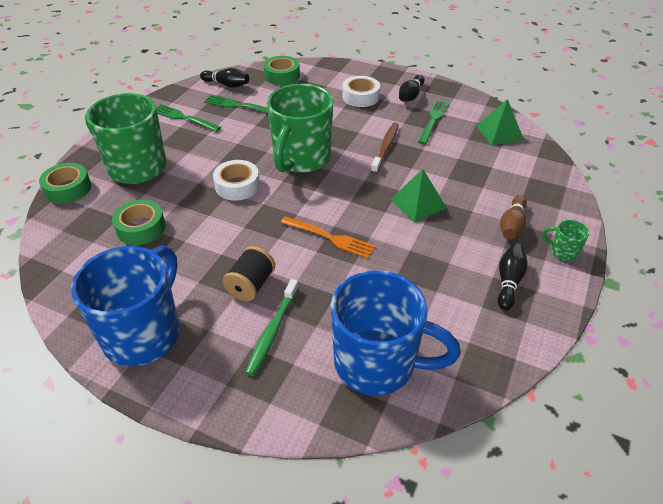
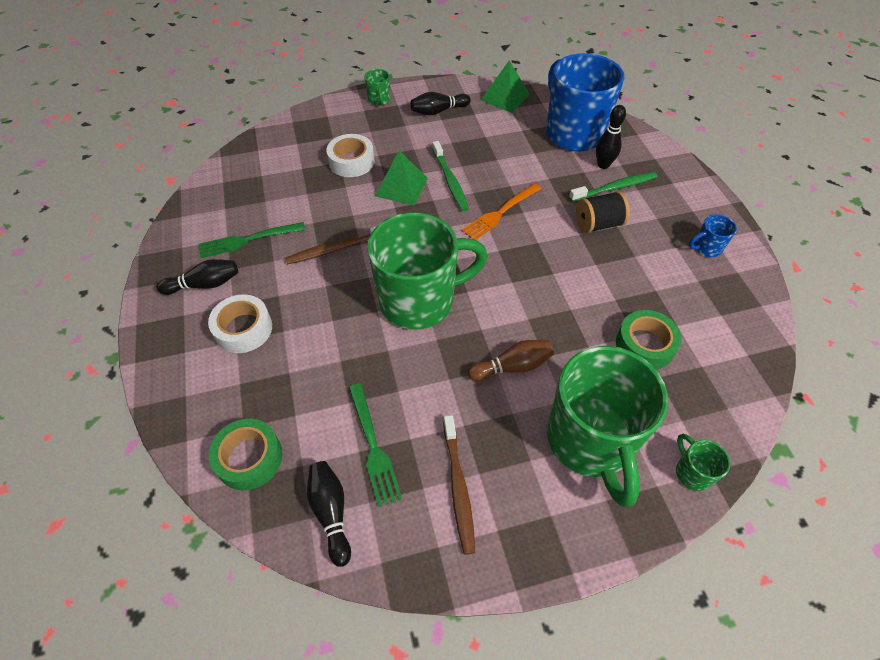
camera: 130 degrees left, 10 degrees up
(68, 189) = (692, 472): green tape -> green mug
(143, 333) = (706, 248): blue mug -> blue mug, size x0.40
(184, 118) = (458, 487): green fork -> brown toothbrush
(237, 186) = (512, 320): white tape -> white tape (351, 161)
(308, 348) = (603, 165): none -> black bowling pin
(330, 238) = (500, 213): orange fork -> orange fork turned 120 degrees counterclockwise
(397, 232) = (450, 181): none -> green toothbrush
(499, 132) = (234, 185): green pyramid -> green pyramid (505, 97)
(512, 225) = (374, 130): brown bowling pin -> brown bowling pin (512, 367)

